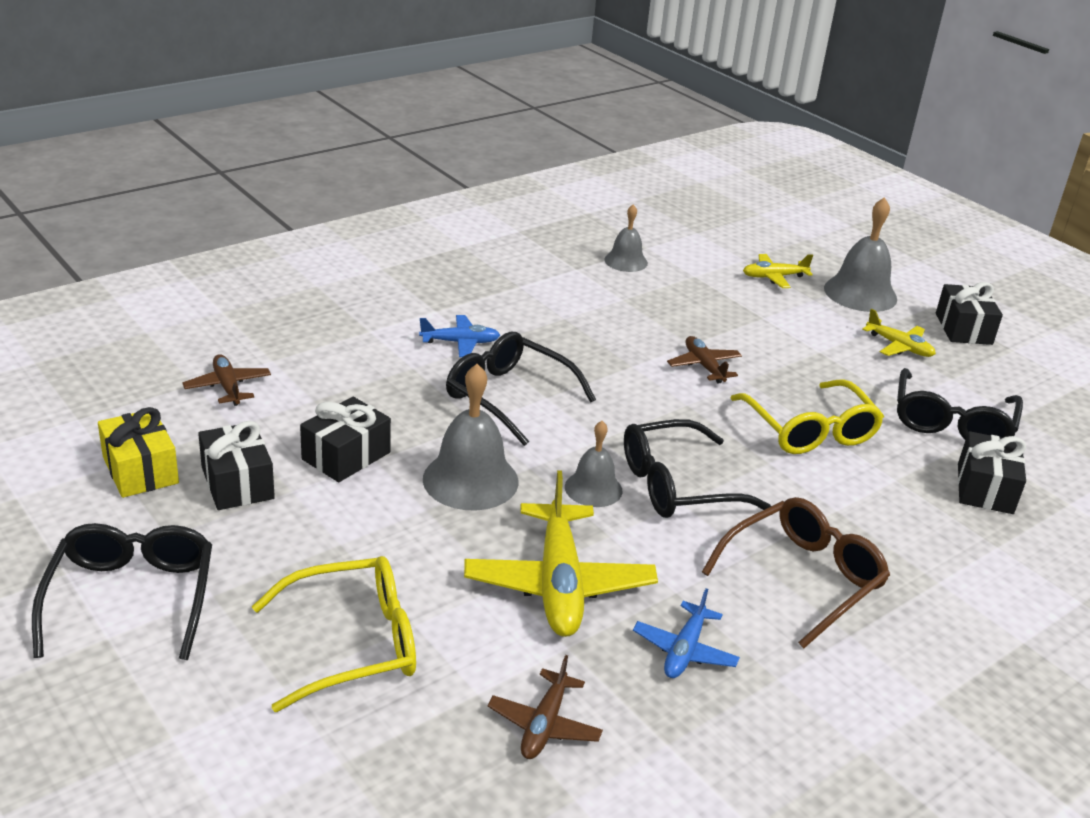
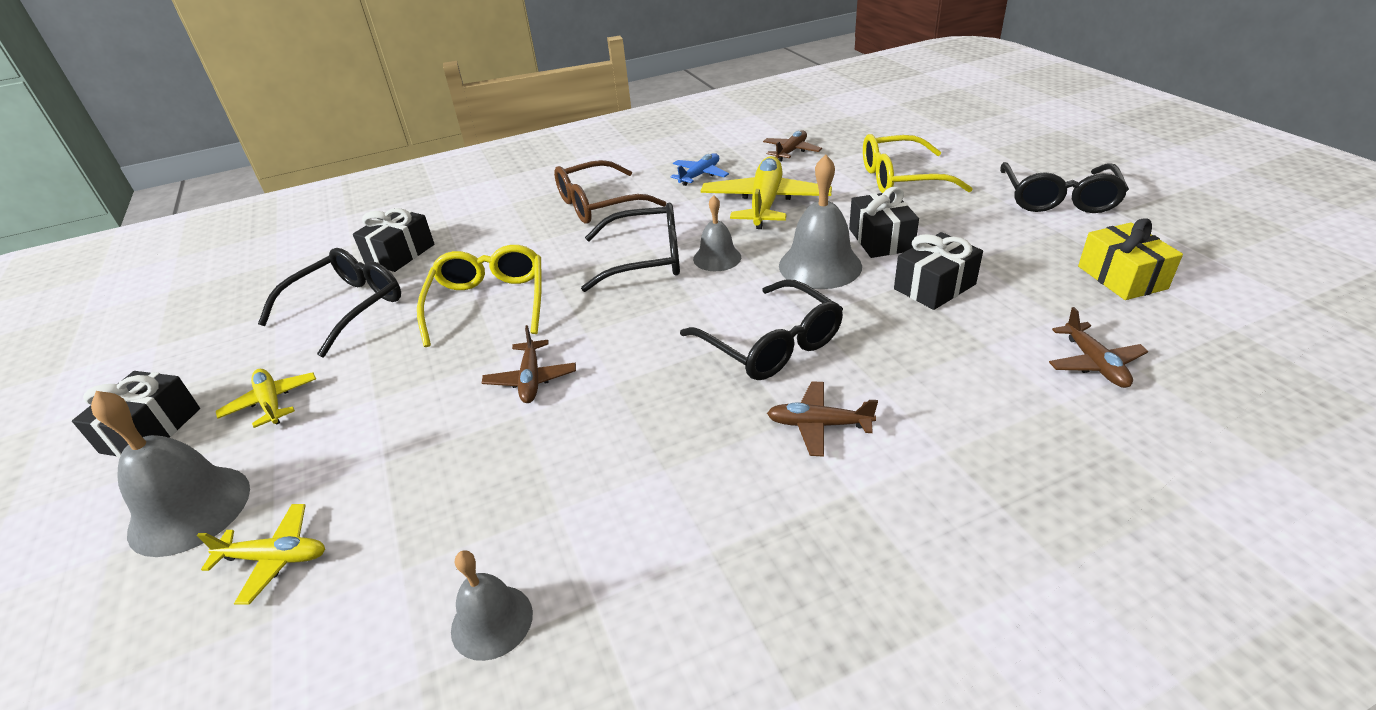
camera: 160 degrees left, 5 degrees up
(237, 483) = (1025, 266): black gift -> black gift (880, 240)
(460, 343) = (818, 425): blue plane -> brown plane

